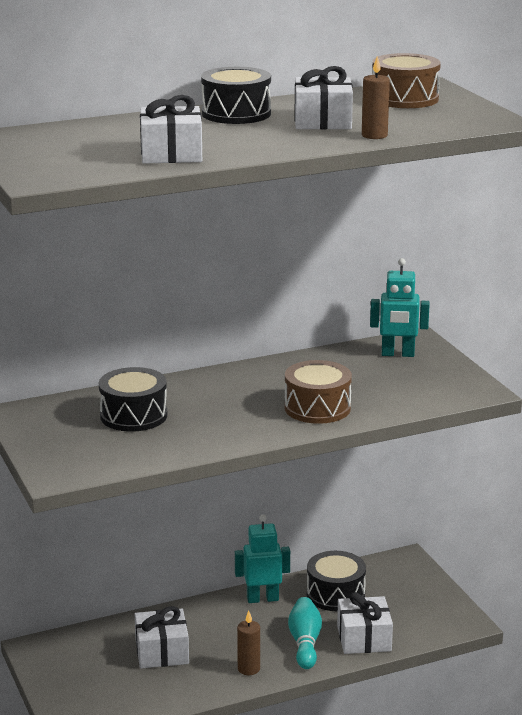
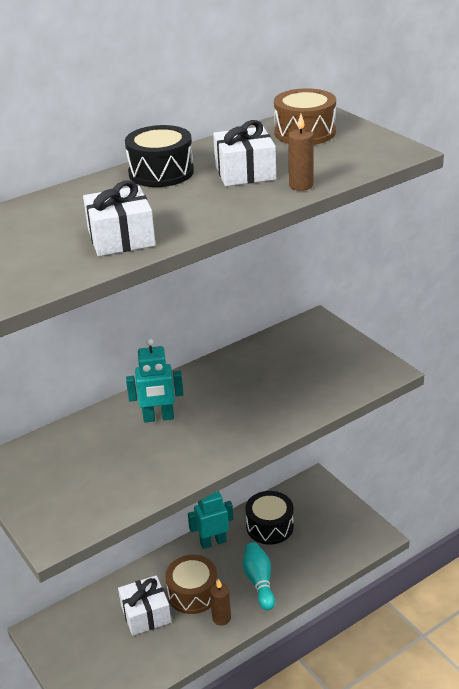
camera: 10 degrees left, 10 degrees up
(133, 415) = (103, 450): black drum -> none
(317, 408) = (260, 413): brown drum -> brown drum (193, 593)
(364, 638) = (304, 568): white gift -> none
(397, 354) = (306, 340): turquoise robot -> turquoise robot (158, 418)

